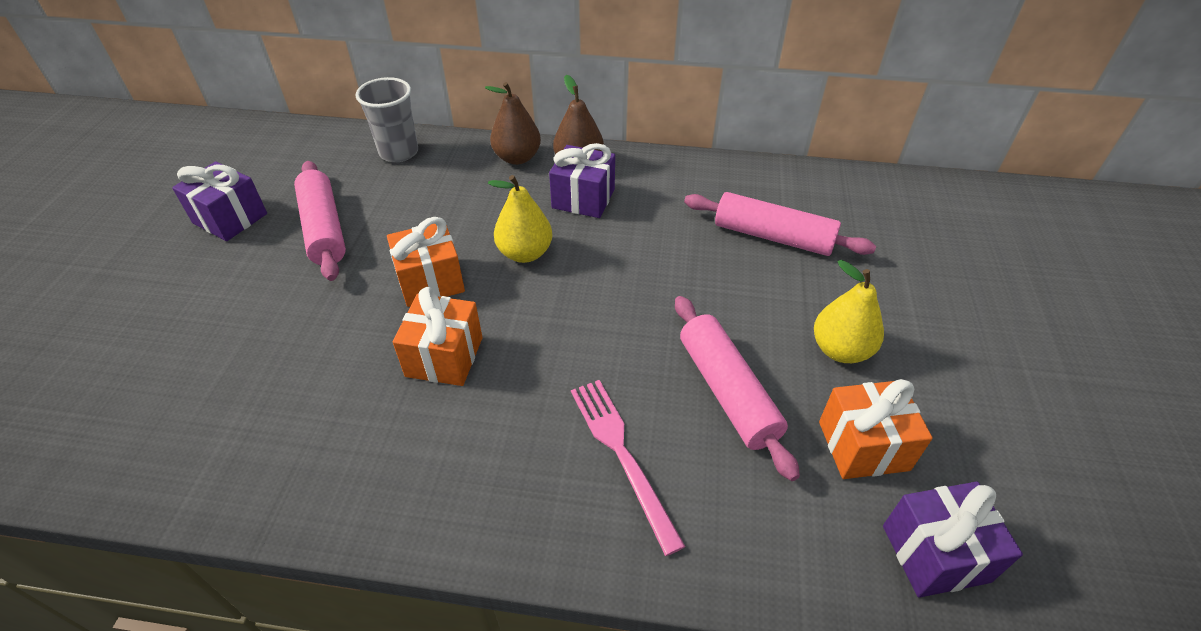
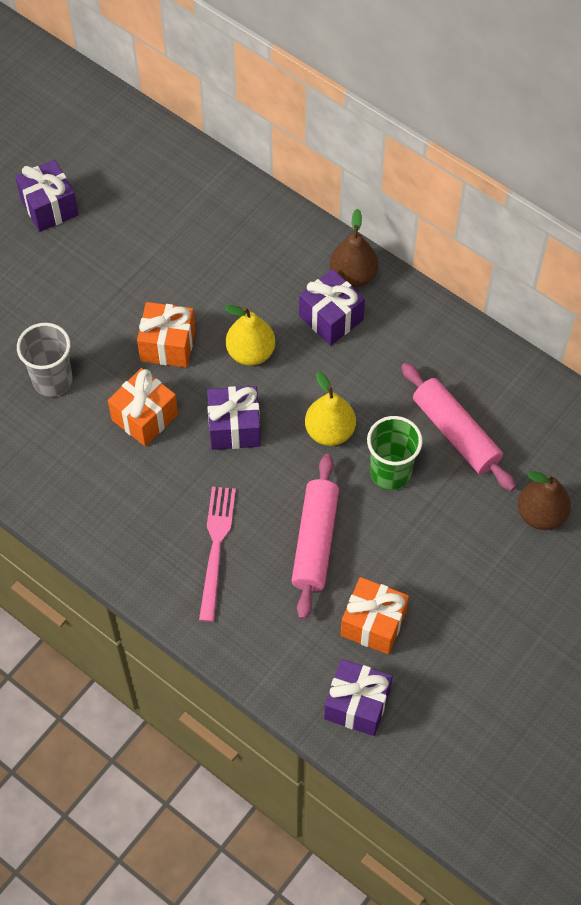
camera: 30 degrees right, 15 degrees up
(324, 229) = (114, 253): pink rolling pin -> none
(399, 152) = (210, 189): grey cup -> grey cup (52, 380)
(517, 158) = (305, 243): brown pear -> brown pear (541, 514)
(555, 323) = (234, 428): none -> purple gift
(745, 293) = (390, 472): none -> green cup
(840, 350) = (420, 553): yellow pear -> yellow pear (330, 431)

